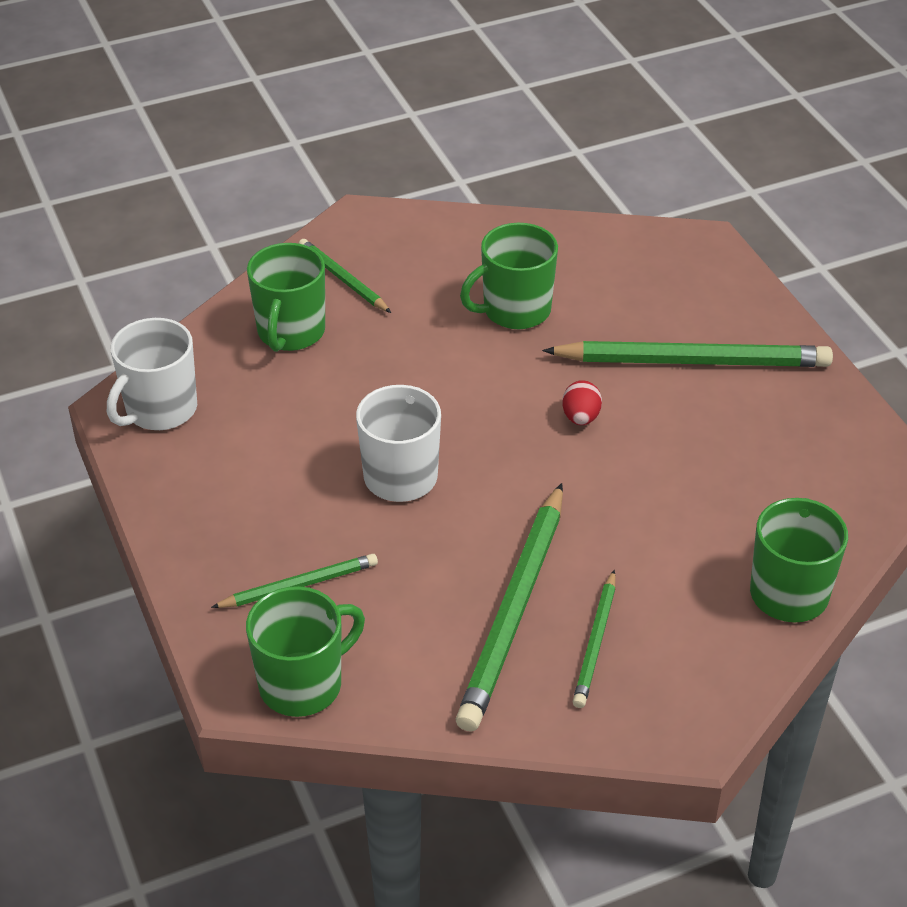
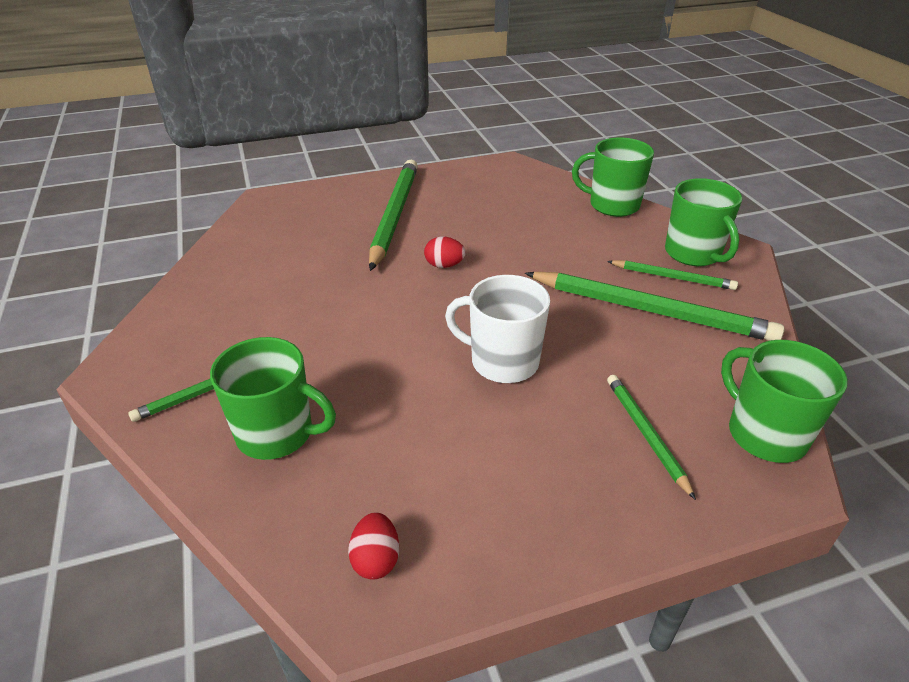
camera: 85 degrees left, 5 degrees down
(160, 410) = (376, 559): white mug -> red egg
(515, 310) = (305, 286): green mug -> green mug (693, 254)

